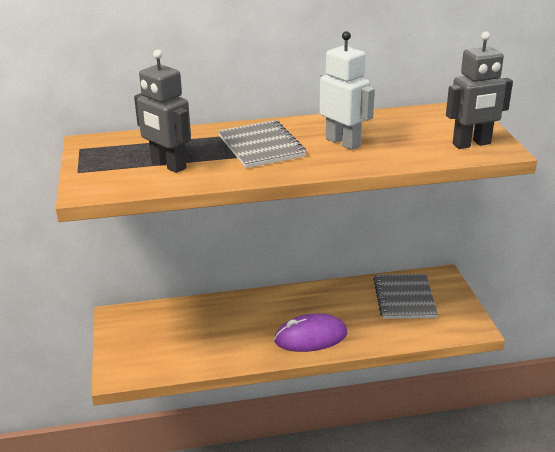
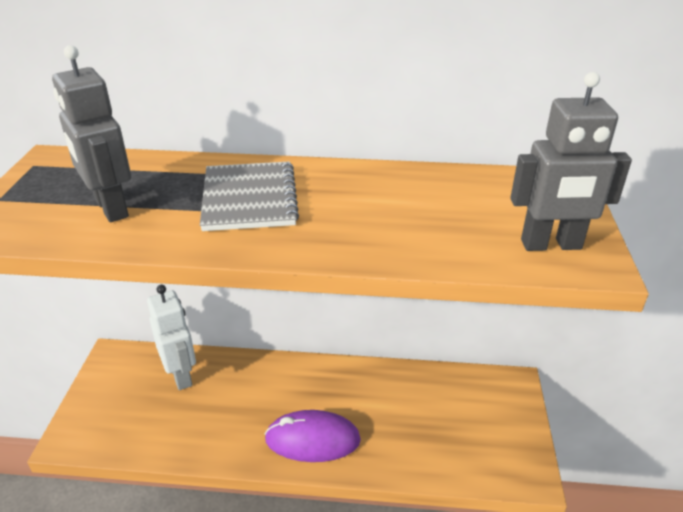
camera: 15 degrees right, 5 degrees up
(343, 142) = (362, 210): white robot -> white robot (181, 375)
(404, 298) = (453, 406): grey notebook -> none

